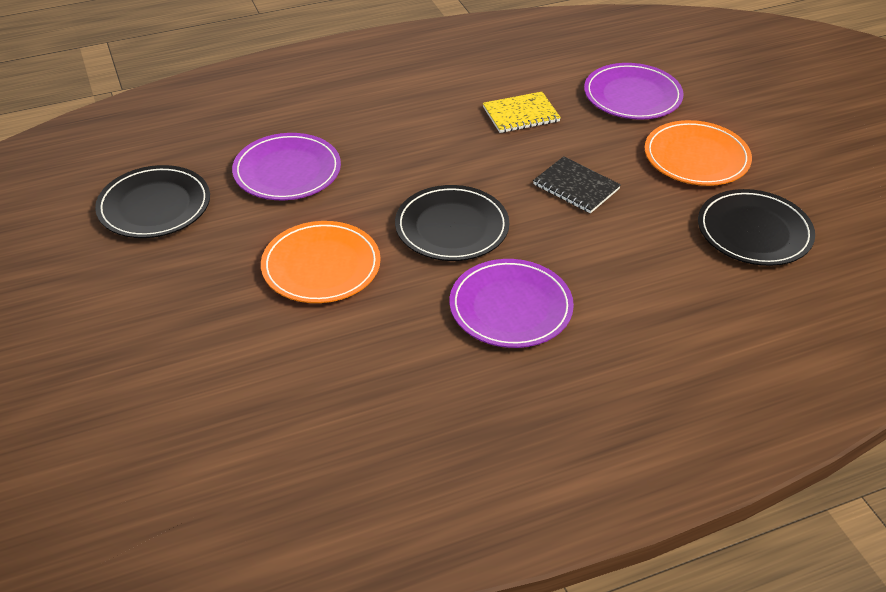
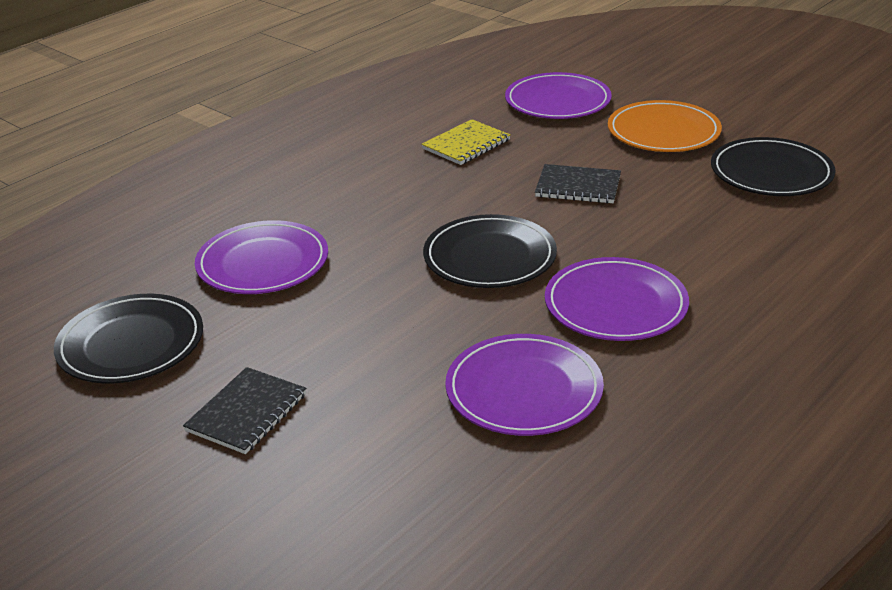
camera: 25 degrees left, 10 degrees down
(186, 291) = (247, 413): none -> black notebook
(321, 266) = (383, 336): orange plate -> none
(381, 352) = (524, 390): none -> purple plate

